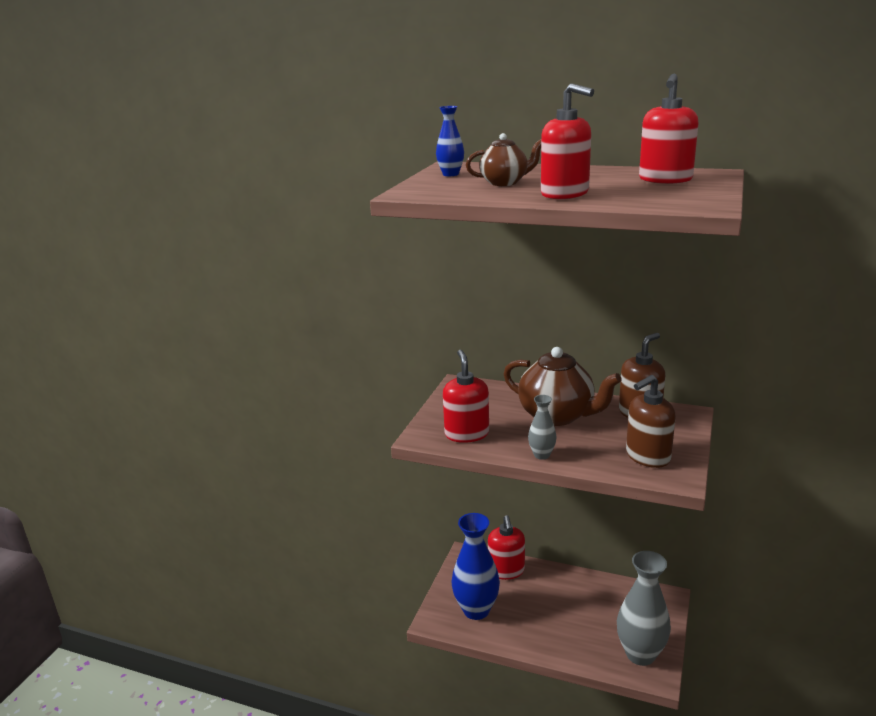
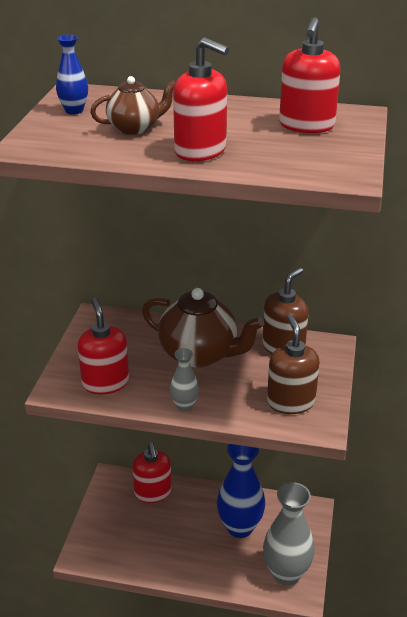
camera: 10 degrees left, 10 degrees up
(476, 610) = (123, 539): blue vase -> blue vase (240, 527)
(647, 456) = (290, 402): brown soap dispenser -> brown soap dispenser turned 120 degrees clockwise

